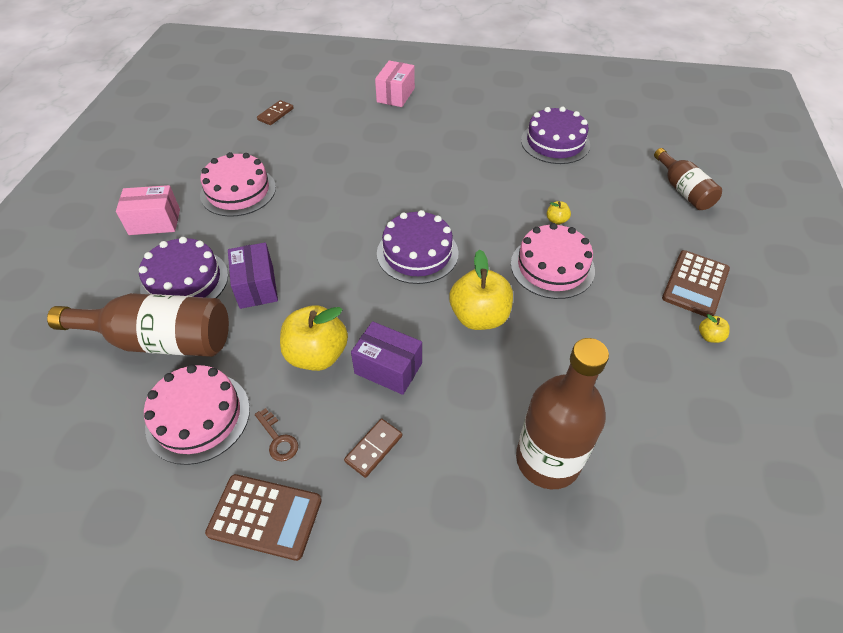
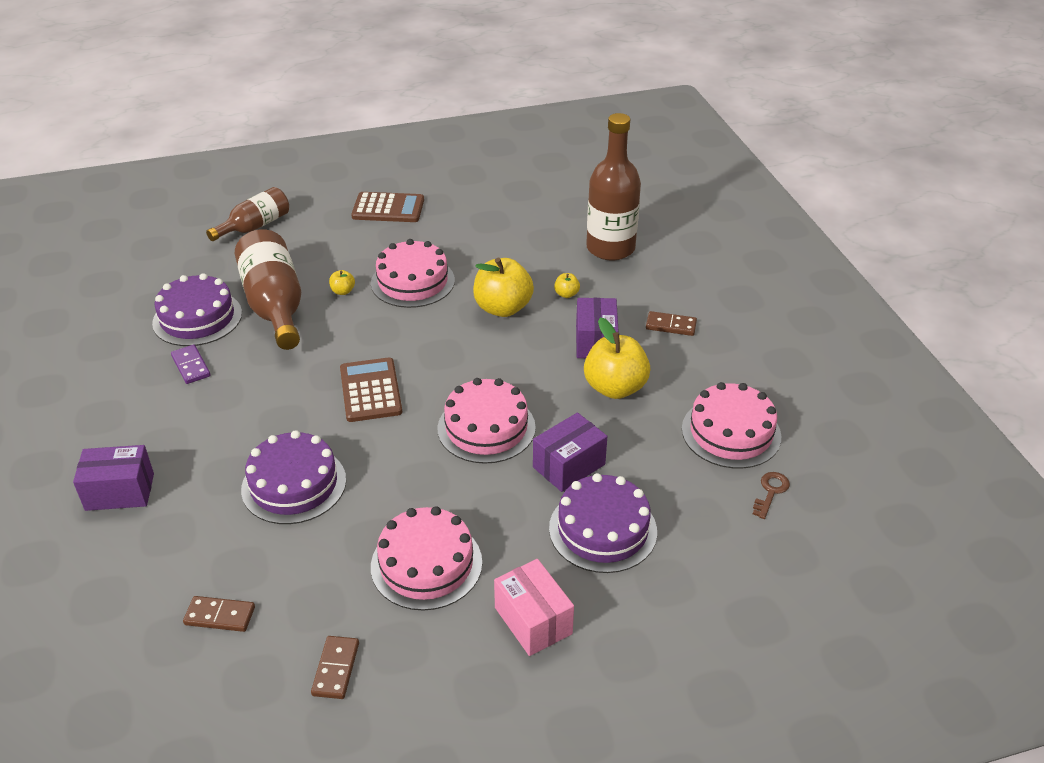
camera: 115 degrees left, 10 degrees down
(161, 340) = (684, 503): brown bottle -> brown bottle (275, 305)
(204, 143) = (336, 669): none -> brown domino
(265, 516) = (765, 358): brown calculator -> brown calculator (370, 390)
(278, 439) = (707, 377): brown key -> brown key (770, 492)
(332, 254) = (486, 428): none -> pink cake
(395, 95) = (120, 492): pink box -> purple box
(417, 253) = (445, 368): purple cake -> purple cake (294, 484)
(498, 132) = (191, 366): none -> purple domino
(709, 336) = (444, 198): yellow apple -> yellow apple (566, 294)

